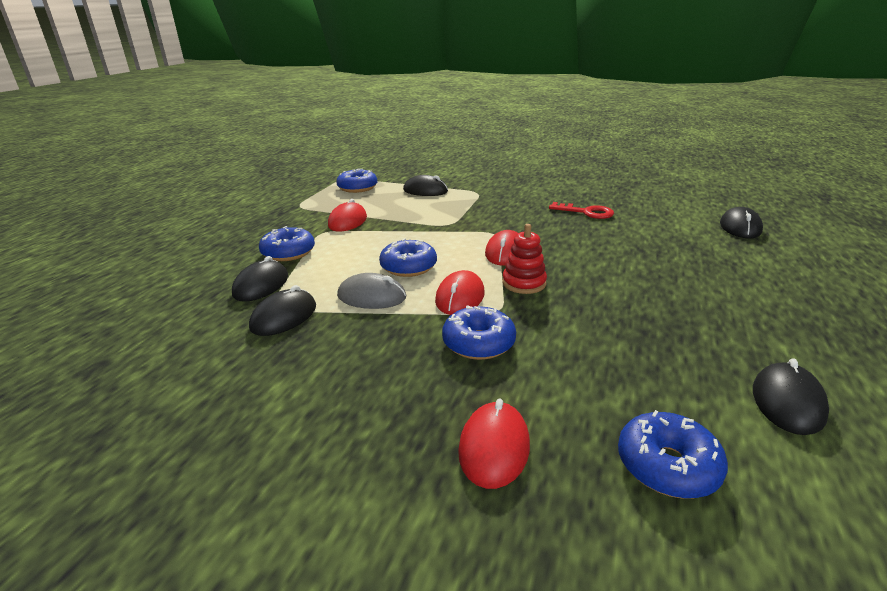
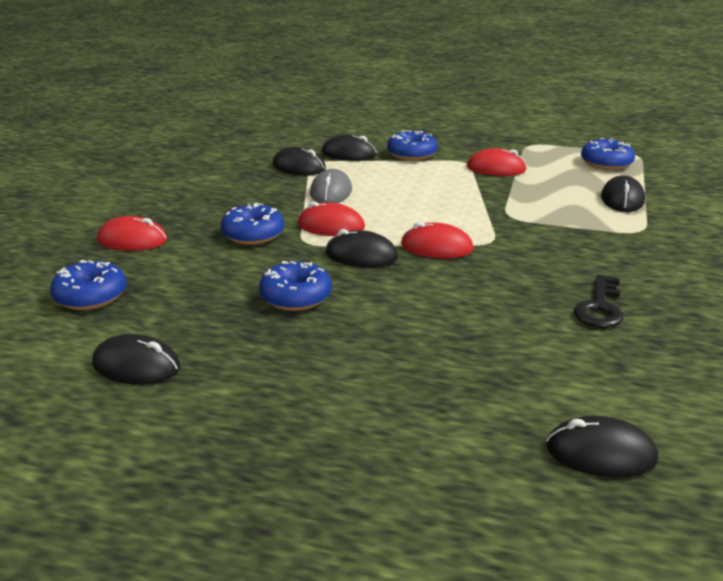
camera: 85 degrees right, 0 degrees up
(408, 267) = (390, 202): blue donut -> blue donut (296, 297)
(524, 283) = (361, 255): red stacking toy -> black mouse
(586, 212) = (599, 307): red key -> black key

